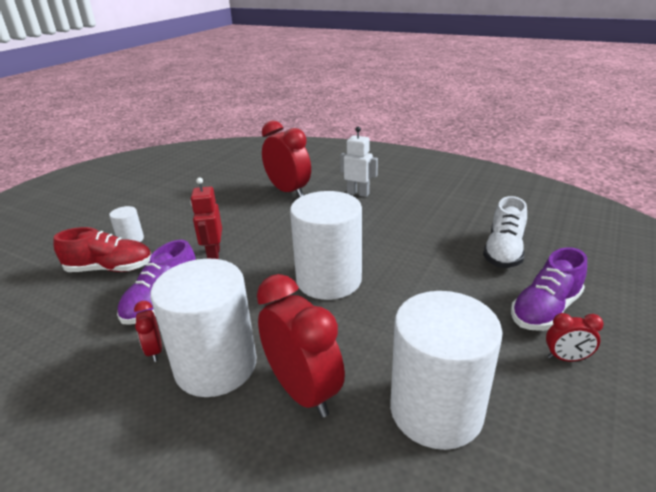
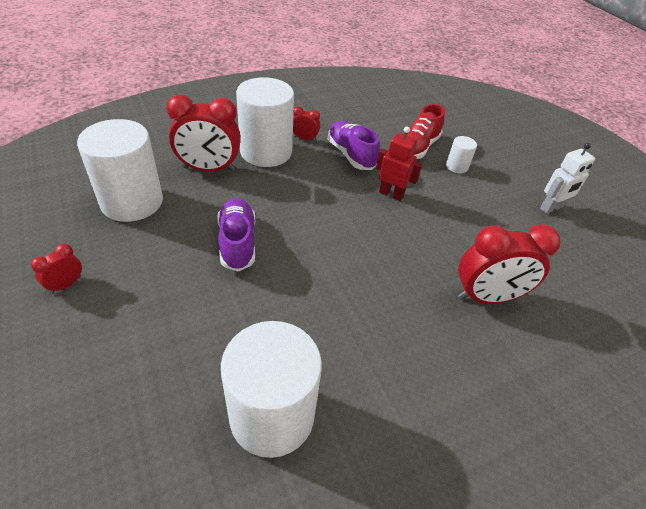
camera: 120 degrees right, 15 degrees up
(329, 280) = (289, 231): white cylinder -> white cylinder (272, 415)
(358, 193) = (431, 355): white robot -> white robot (551, 208)
(503, 251) = (185, 379): white shoe -> none
(545, 310) = (101, 322): purple shoe -> purple shoe (237, 242)

